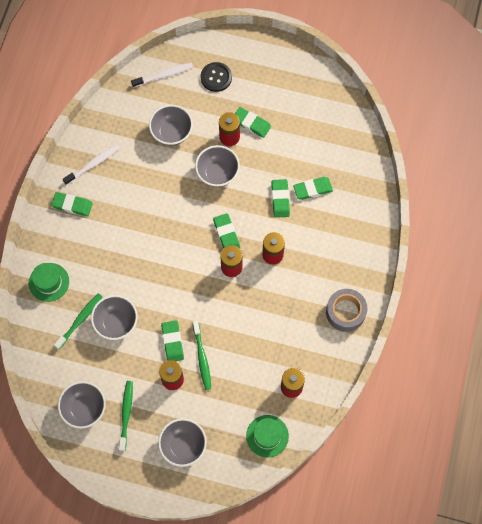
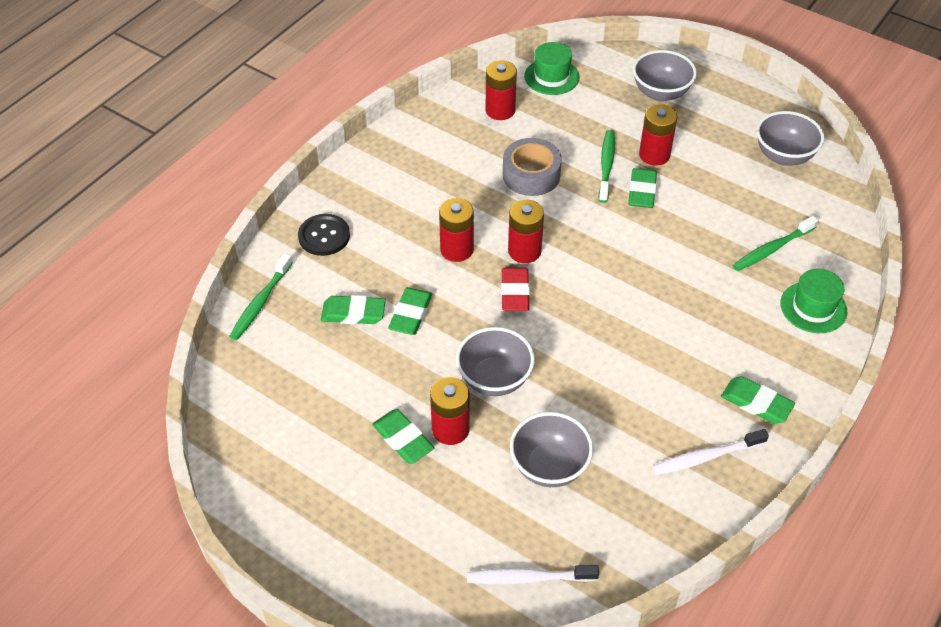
camera: 160 degrees left, 20 degrees down
(116, 323) = (717, 232): grey bowl -> none
(126, 414) = (727, 138): green toothbrush -> green toothbrush (261, 302)
(216, 77) = (430, 541): black button -> black button (324, 236)
(226, 234) = (515, 292): green eraser -> red eraser
(345, 312) = (389, 161): grey tape -> grey tape (531, 175)

